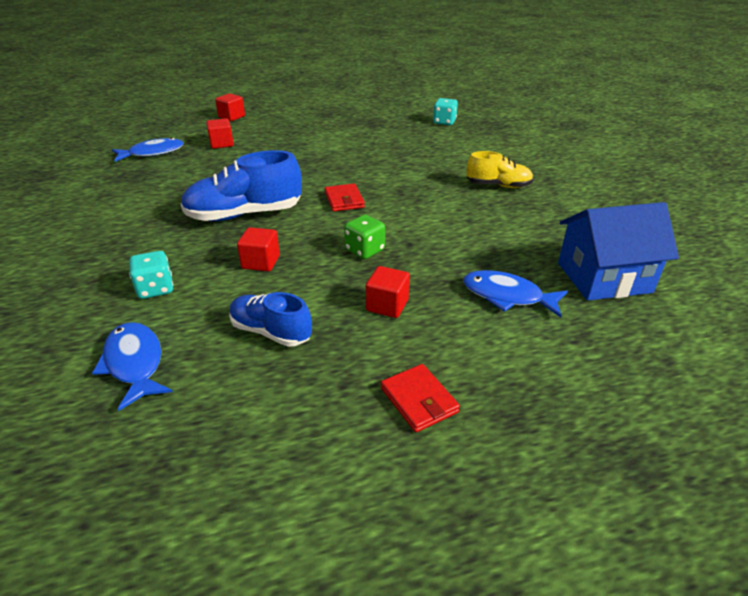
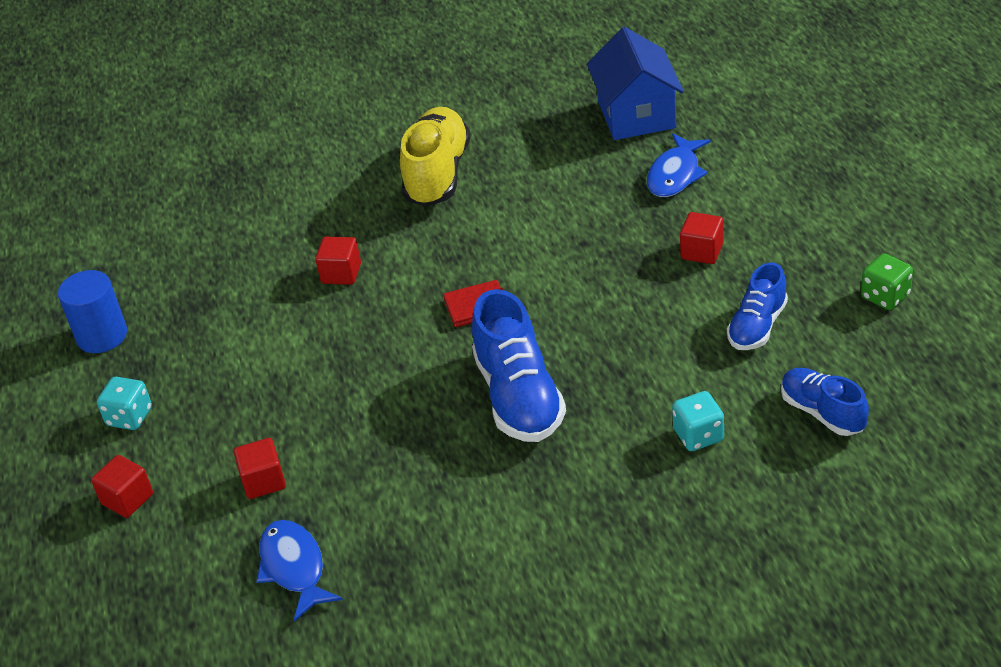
camera: 85 degrees left, 5 degrees up
(134, 363) = (822, 412): blue fish -> blue shoe
(261, 262) = (634, 358): red cube -> red cube (341, 273)
(354, 105) = (102, 336): none -> blue cylinder
(364, 250) = (600, 276): green dice -> green dice (885, 296)
(418, 400) = (826, 225): red wallet -> none
(444, 122) = (207, 224): turquoise dice -> turquoise dice (129, 417)
(498, 186) = (437, 174): yellow shoe -> yellow shoe, size x1.64

